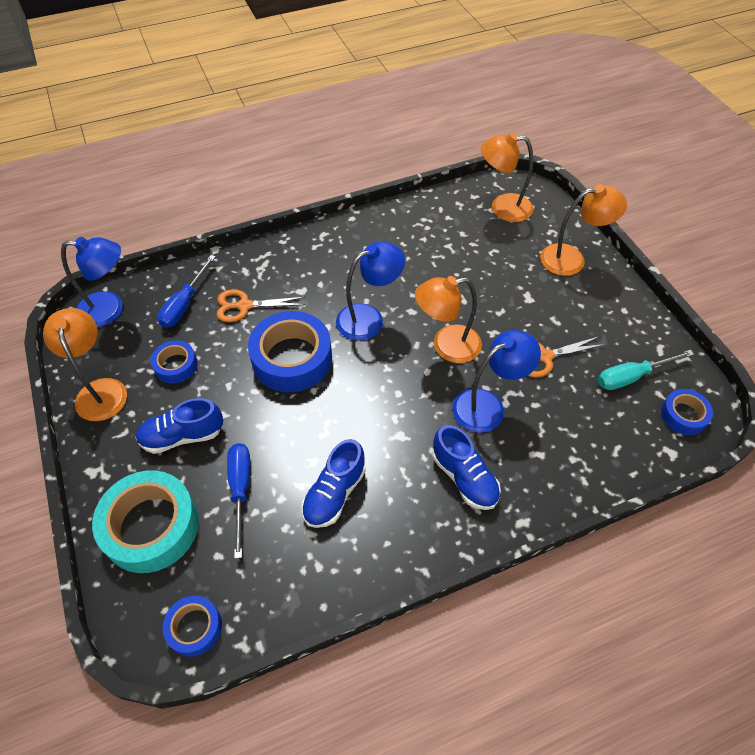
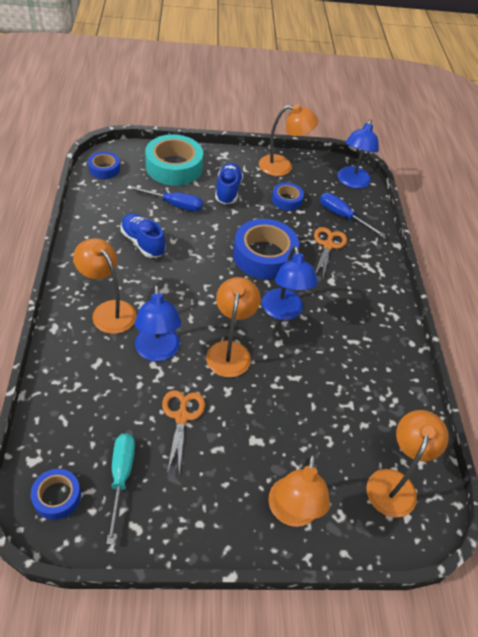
camera: 105 degrees right, 5 degrees down
(464, 477) = (108, 311): blue shoe -> orange lamp

